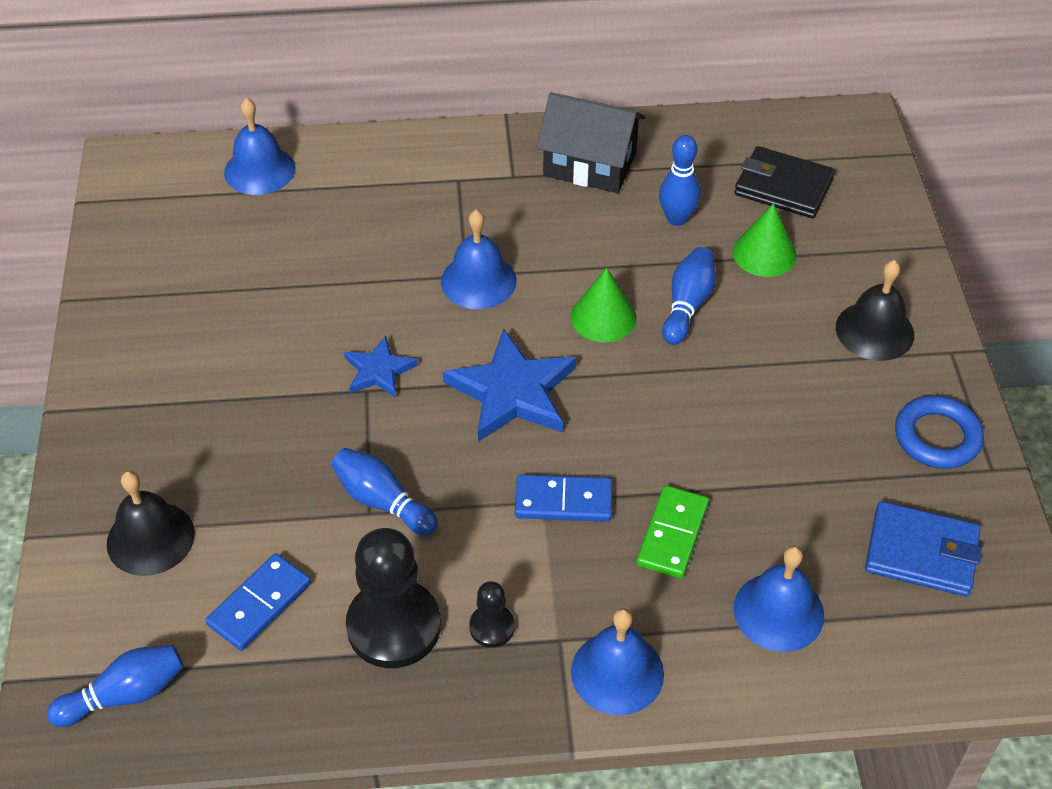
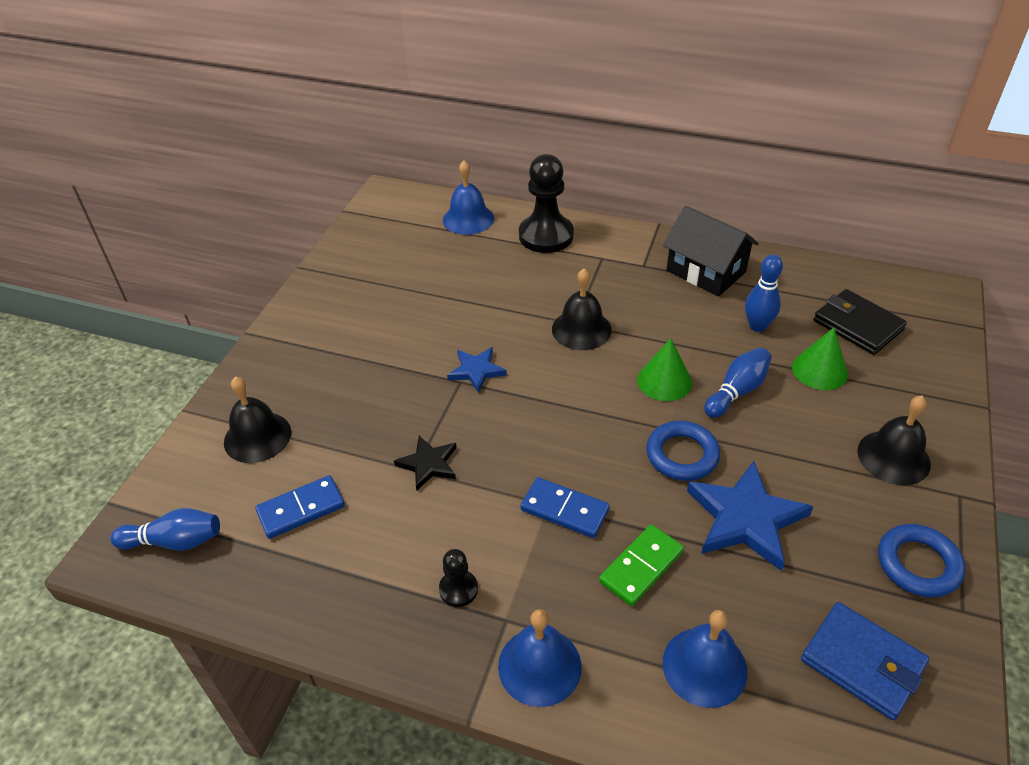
camera: 25 degrees right, 5 degrees down
(382, 501) = (428, 464): blue bowling pin -> black star
(394, 626) = (385, 561): black pawn -> black pawn (546, 236)
(478, 281) = (581, 329): blue bell -> black bell
(512, 392) = (567, 415): blue star -> blue star (746, 518)
(660, 398) = (682, 455): none -> blue ring

